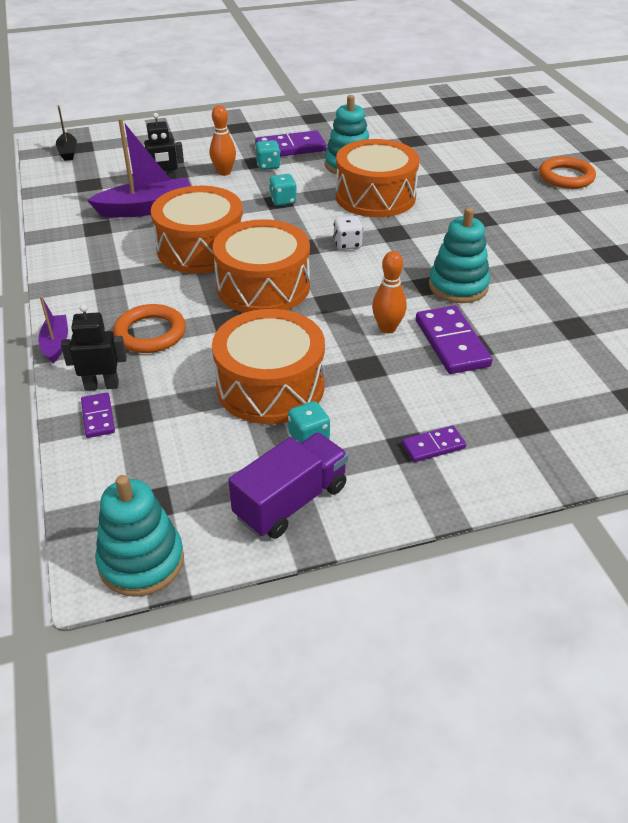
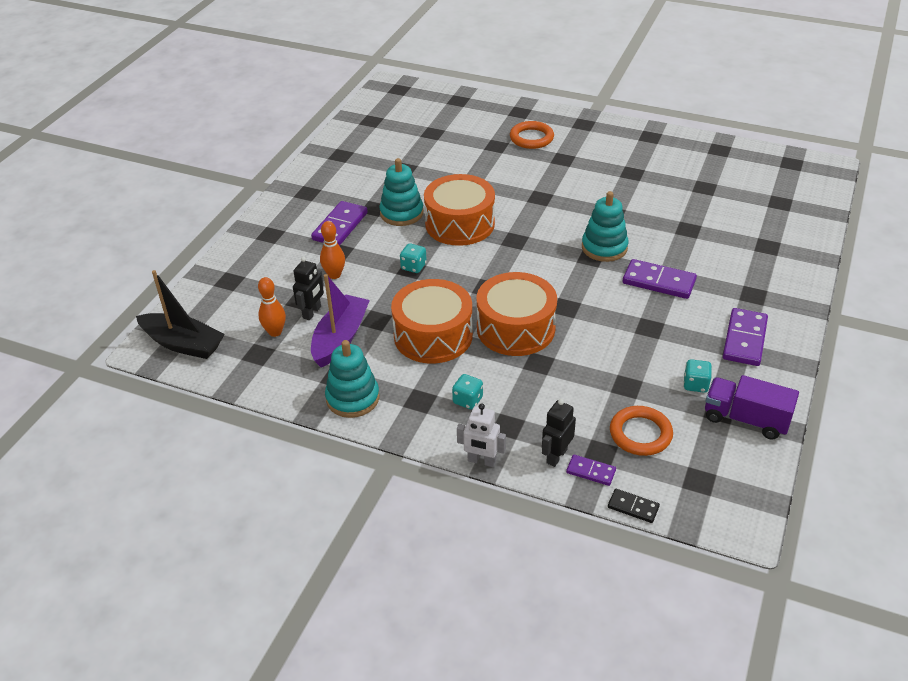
camera: 50 degrees left, 0 degrees up
(56, 344) = (481, 461): purple boat -> white robot
(68, 152) = (183, 344): black boat -> black boat, size x1.85
(68, 468) = (633, 507): none -> black domino
(141, 561) = (748, 506): turquoise stacking toy -> turquoise stacking toy (352, 398)
(150, 333) = (517, 407): orange ring -> orange ring (640, 434)
(268, 166) = (353, 249): turquoise dice -> turquoise dice (468, 400)
(270, 386) = (631, 377): orange drum -> none
(291, 501) = (746, 419): purple truck -> purple truck turned 60 degrees counterclockwise
(347, 244) = (506, 266): white dice -> none
(387, 328) = (618, 299): orange bowling pin -> orange bowling pin (275, 332)
(433, 446) = (745, 339): purple domino -> purple domino, size x1.80

